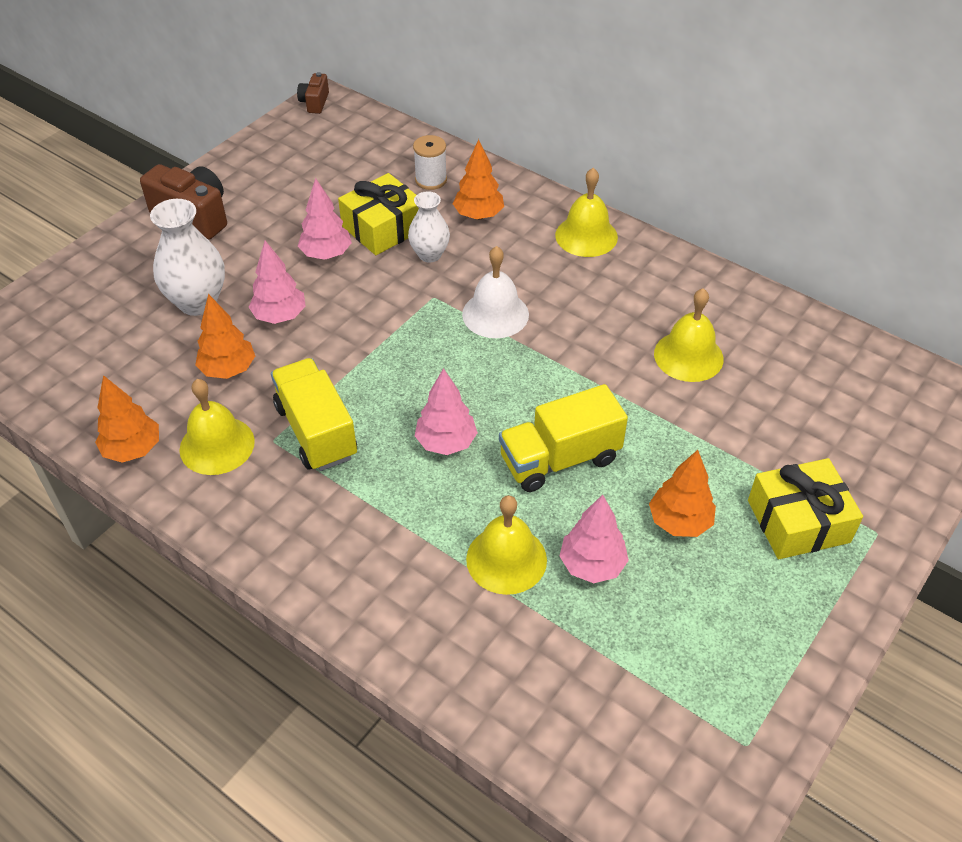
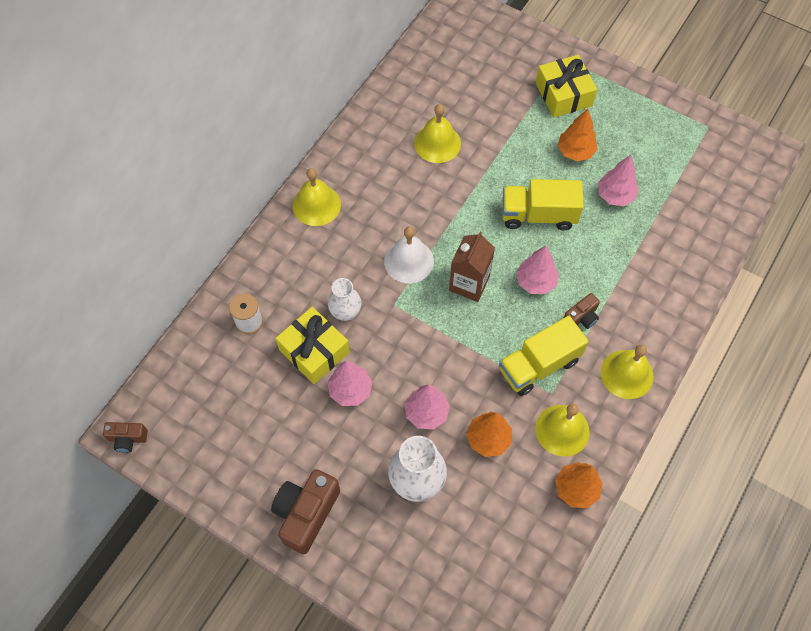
camera: 95 degrees left, 15 degrees up
(379, 489) = (581, 317): none -> brown camera
(453, 370) = (469, 283): none -> brown carton
(478, 215) = (295, 281): orange tree -> none
(506, 559) = (620, 240): yellow bell -> yellow bell (627, 374)
(559, 459) = (538, 215): yellow truck -> yellow truck turned 120 degrees clockwise

